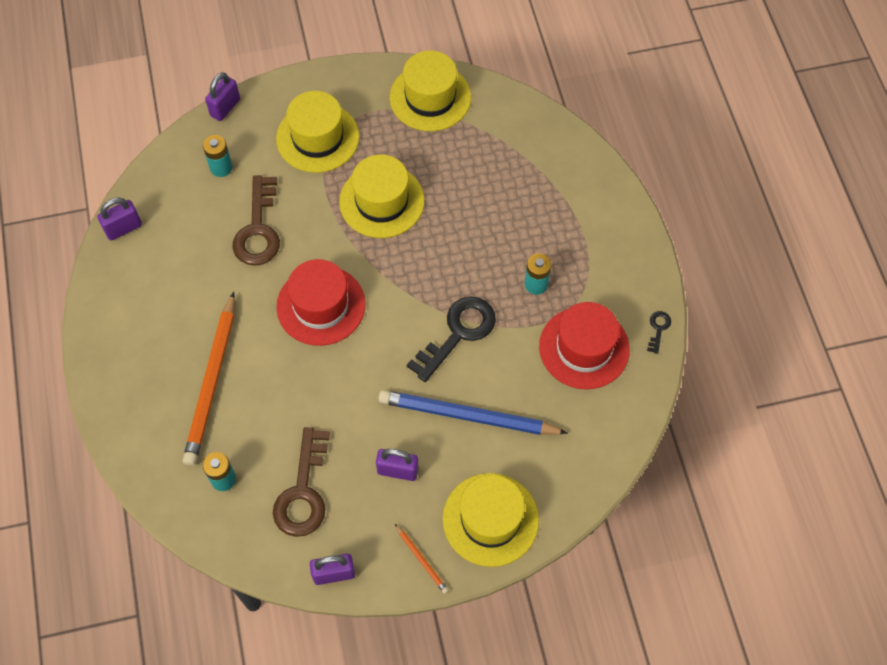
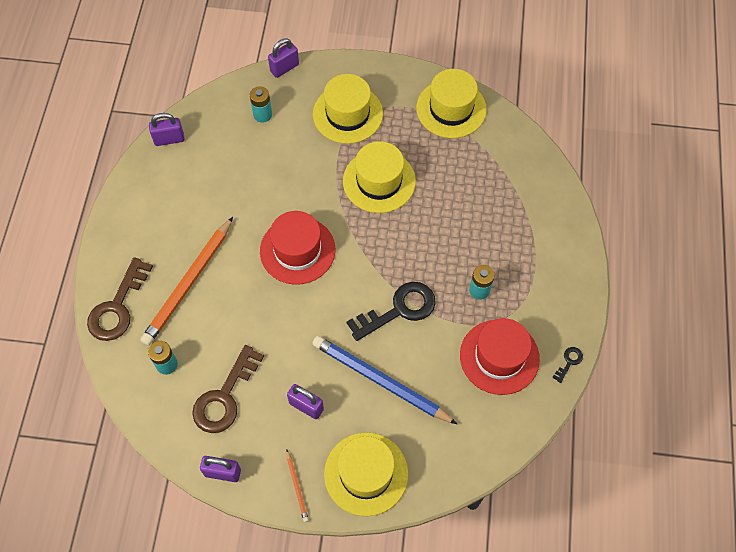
camera: 20 degrees right, 0 degrees up
(258, 229) = (272, 173): brown key -> brown key (117, 307)

